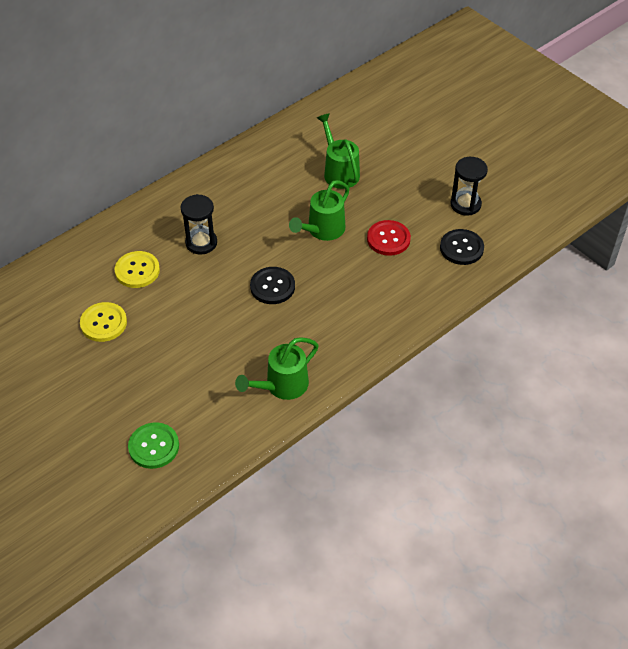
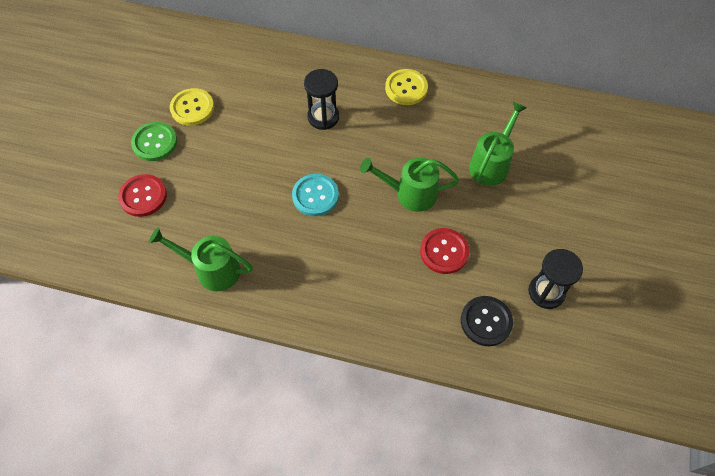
camera: 55 degrees right, 10 degrees up
(137, 271) = (260, 95): yellow button -> yellow button (406, 88)
(154, 446) = (93, 217): green button -> green button (155, 142)
(166, 400) = (143, 196): none -> red button
(272, 286) = (315, 196): black button -> turquoise button

